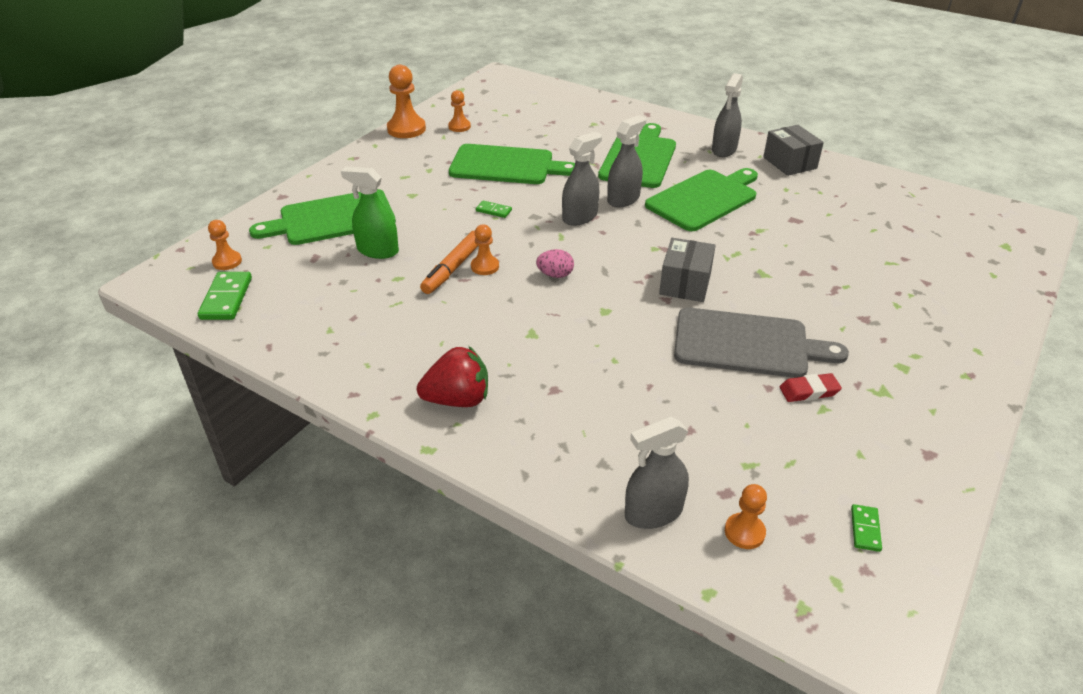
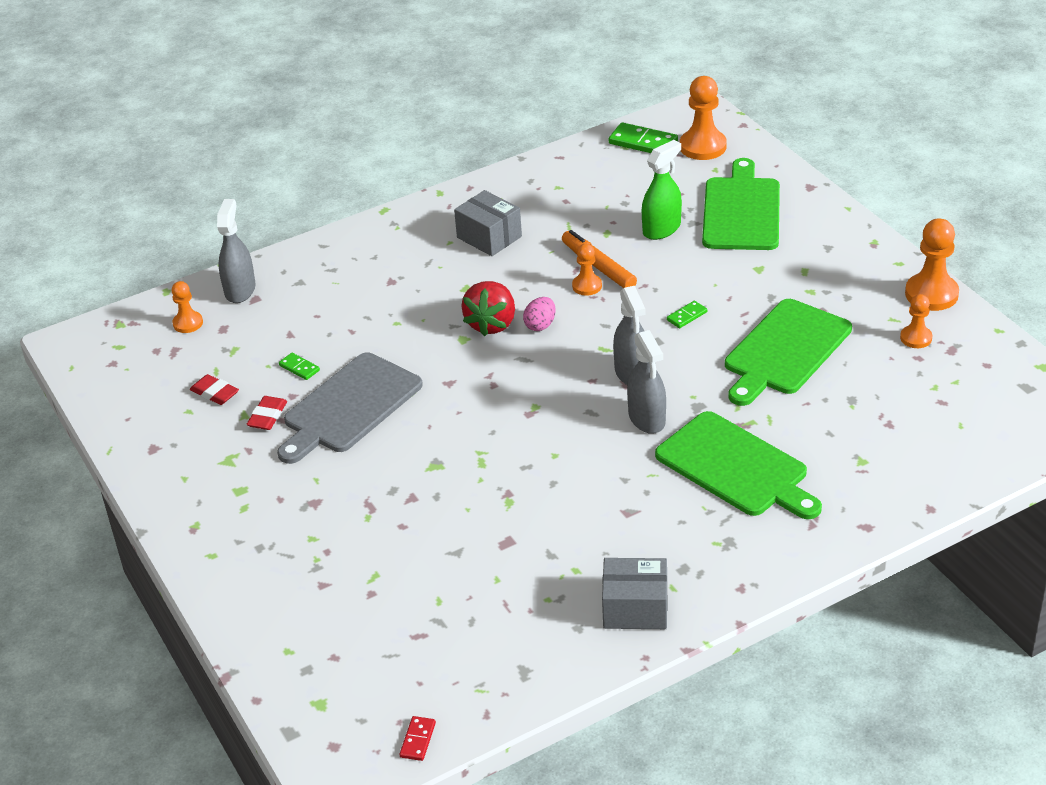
camera: 120 degrees right, 0 degrees up
(227, 261) = (703, 146): orange pawn -> orange pawn, size x1.72
(458, 399) = (421, 233): red strawberry -> red strawberry (492, 324)
(685, 284) = (461, 404): grey box -> grey box (489, 237)
(704, 199) = (602, 485): green cutting board -> none
(724, 149) = (711, 559): grey spray bottle -> none
(819, 446) = (215, 393): none -> red eraser
(865, 529) = (135, 378): green domino -> green domino (299, 368)
(973, 203) = (418, 740): none -> red domino

